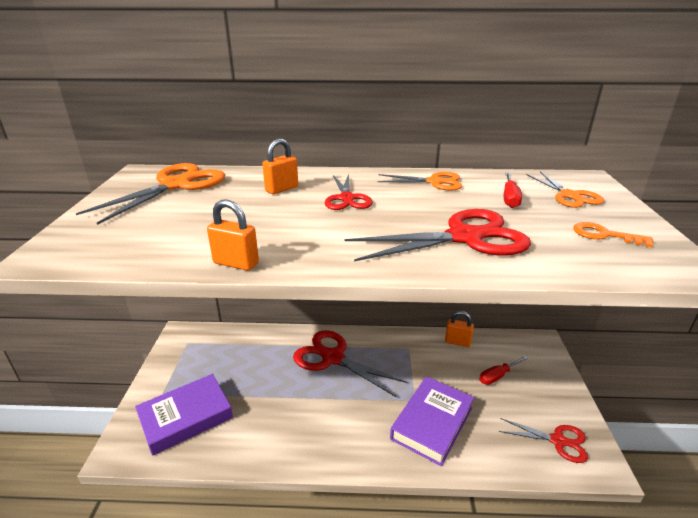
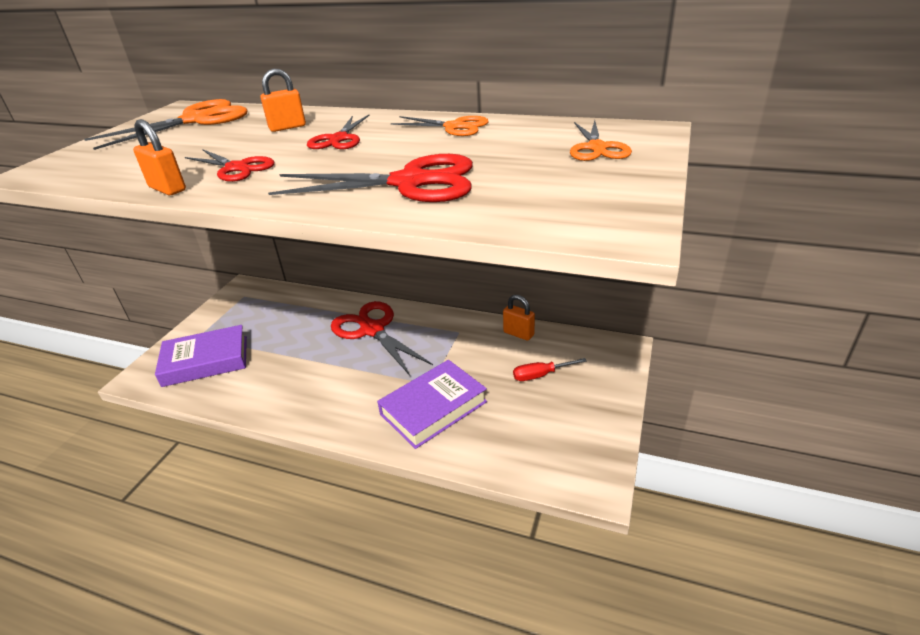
camera: 20 degrees right, 5 degrees up
(510, 198) = (517, 147): red screwdriver -> none
(558, 441) = (563, 451): red scissors -> red scissors (237, 168)
(604, 235) = (575, 191): orange key -> none

